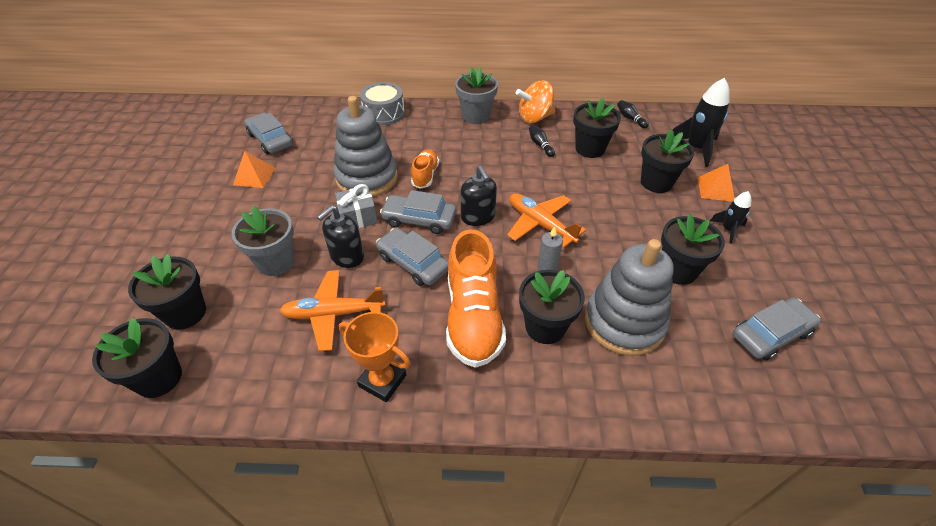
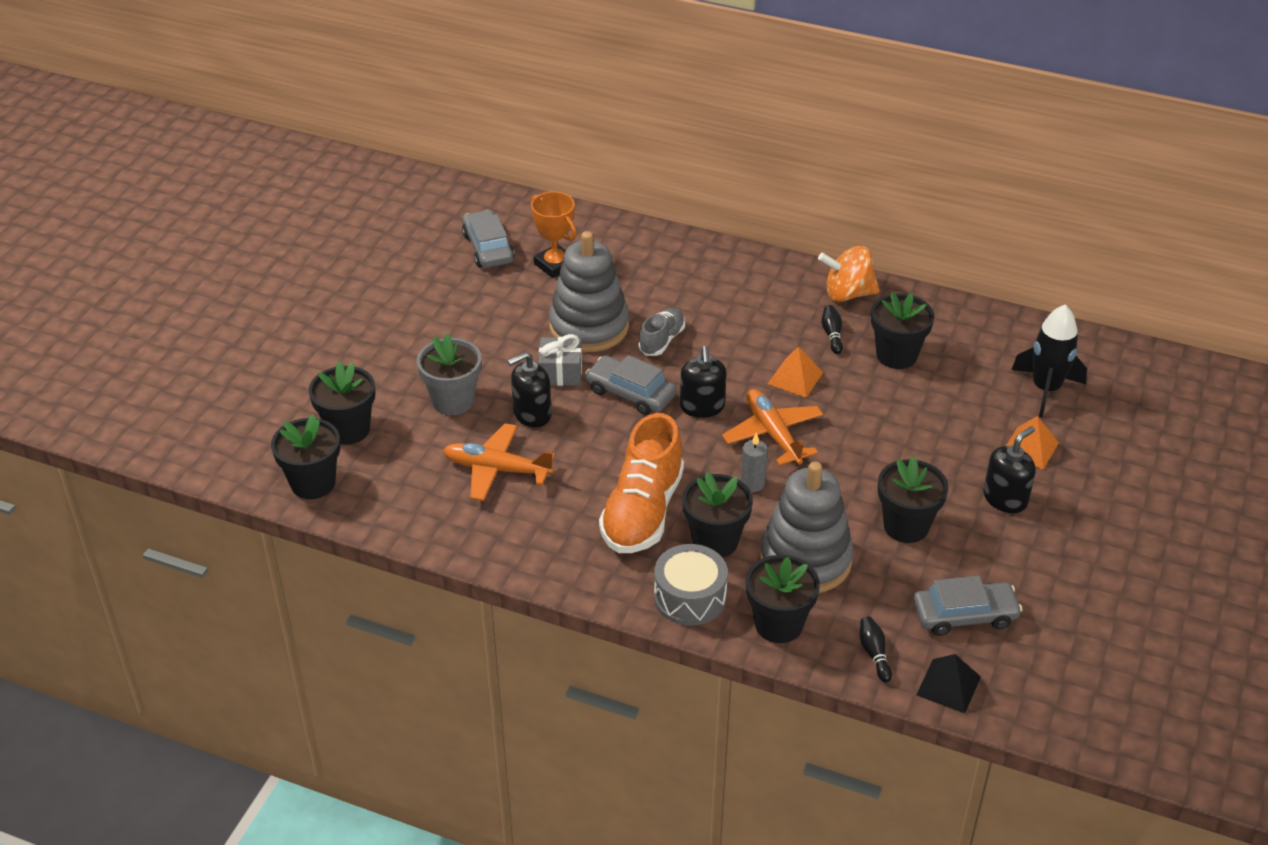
camera: 20 degrees right, 5 degrees down
(254, 176) = (456, 292): orange pyramid -> orange pyramid (795, 378)
(382, 381) = (524, 543): orange trophy -> orange trophy (555, 265)
(384, 113) = (645, 241): grey drum -> grey drum (690, 597)
(413, 263) = (602, 440): grey car -> none
(425, 175) = (662, 340): orange shoe -> grey shoe
(476, 116) = (767, 274): grey flower pot -> none
(630, 118) = (983, 325): black bowling pin -> black bowling pin (874, 654)
(656, 182) = (955, 420): black flower pot -> black flower pot (778, 624)
(728, 229) = (1005, 498): black rocket -> black soap dispenser
(808, 407) = (948, 686): none -> black pyramid

